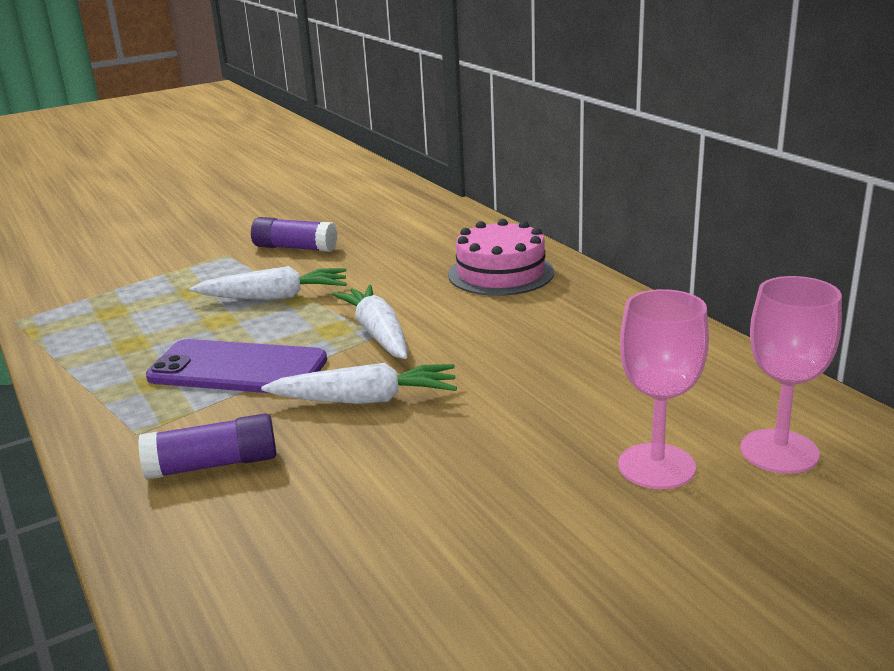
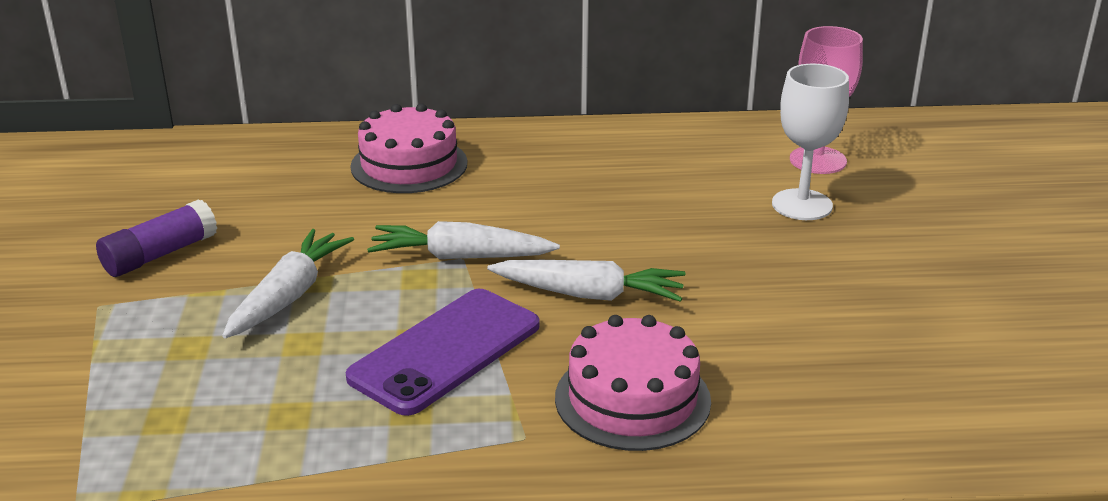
camera: 65 degrees left, 5 degrees up
(213, 465) = (632, 399): purple glue stick -> pink cake
(364, 400) = (588, 294): white carrot -> white carrot turned 75 degrees clockwise
(656, 466) = (802, 205): pink goblet -> white goblet

